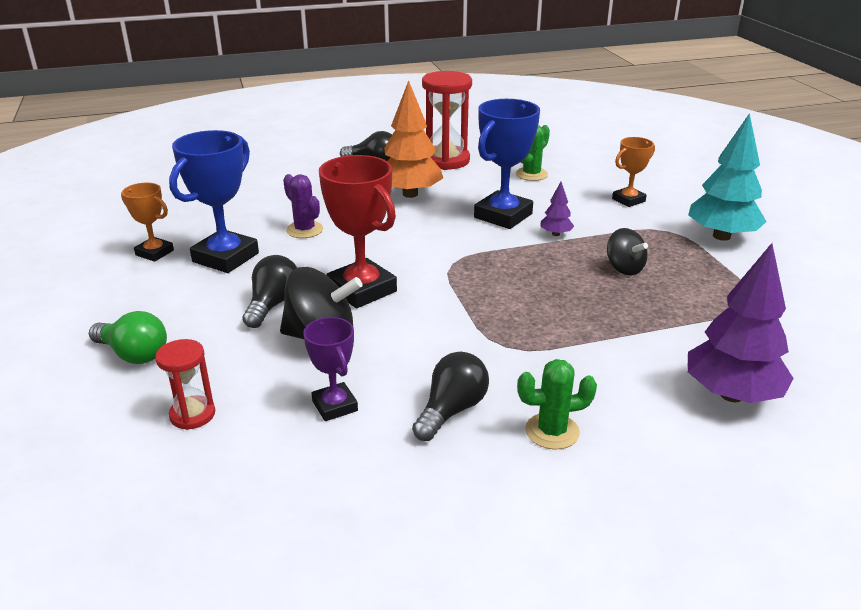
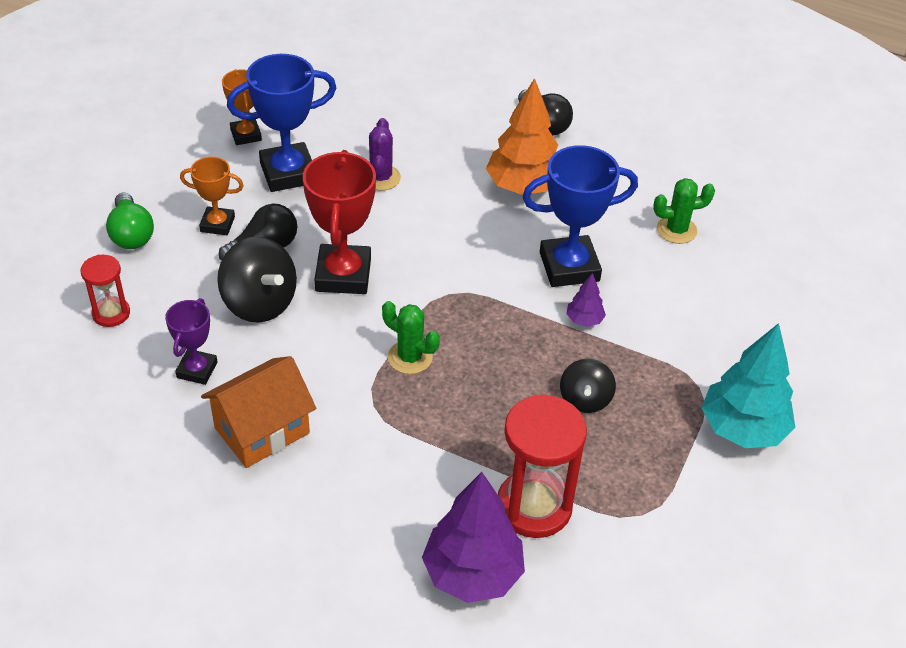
camera: 40 degrees right, 15 degrees up
(446, 160) = (618, 160): red hourglass -> red hourglass (534, 506)
(451, 410) = (262, 430): black light bulb -> orange house
(552, 431) = (301, 498): green cactus -> green cactus (410, 357)
(628, 200) = (722, 325): orange trophy -> orange trophy (217, 224)

